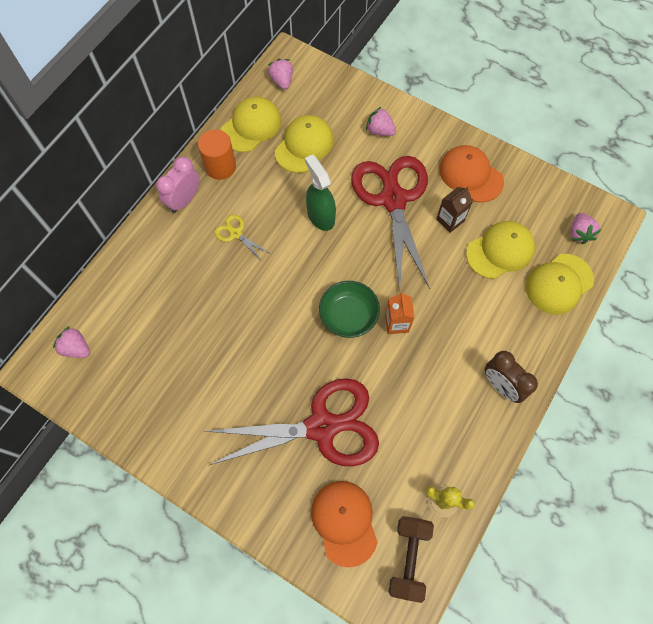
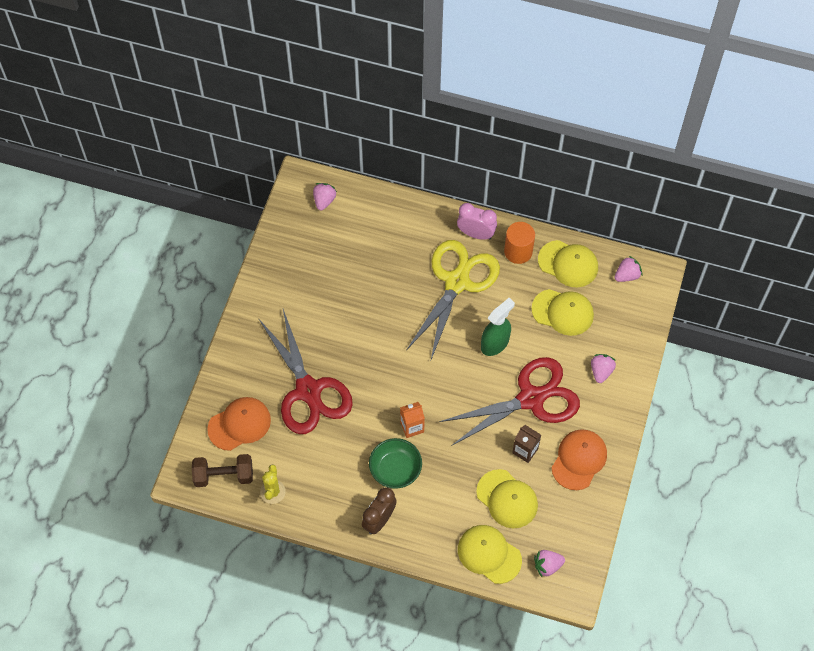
camera: 75 degrees right, 5 degrees down
(236, 234) = (457, 282): yellow scissors -> yellow scissors, size x2.47
(348, 316) = (407, 388): green bowl -> green bowl (395, 469)

